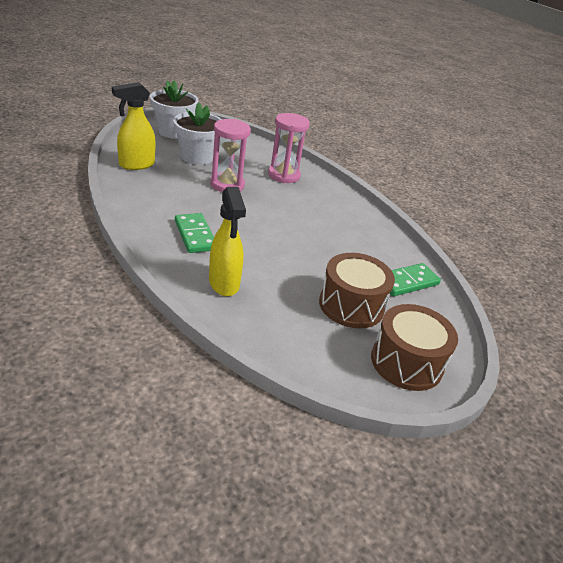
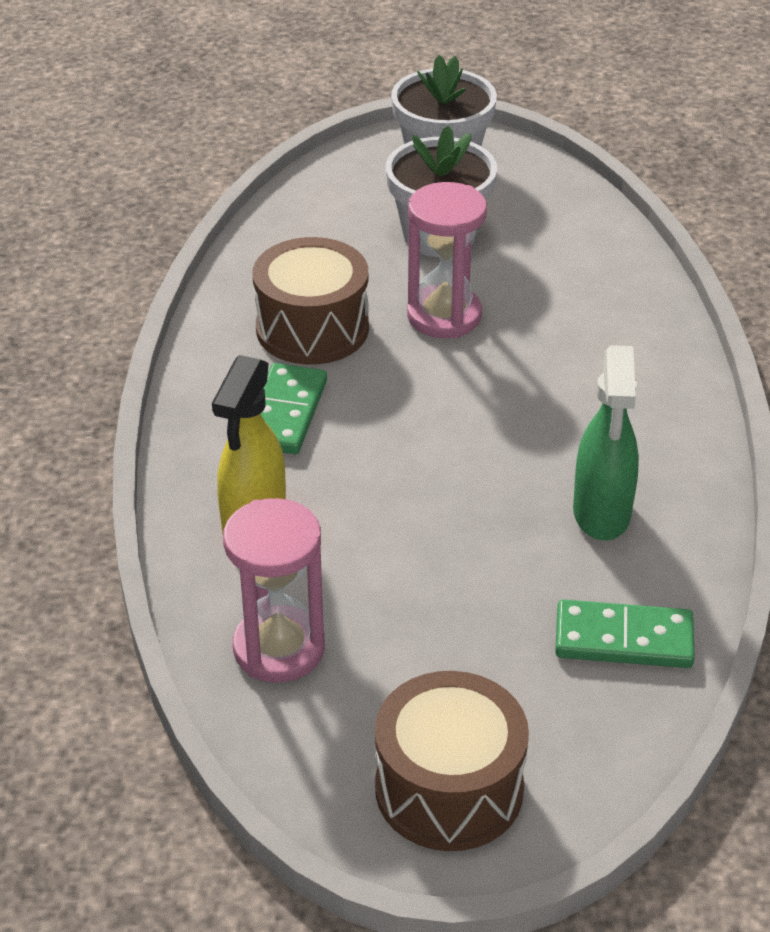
camera: 40 degrees right, 5 degrees up
(136, 165) = (302, 231): yellow spray bottle -> none
(284, 175) = (591, 320): pink hourglass -> pink hourglass (279, 648)
(351, 305) = (452, 645): brown drum -> brown drum (312, 328)
(355, 240) = (601, 514): none -> green spray bottle

